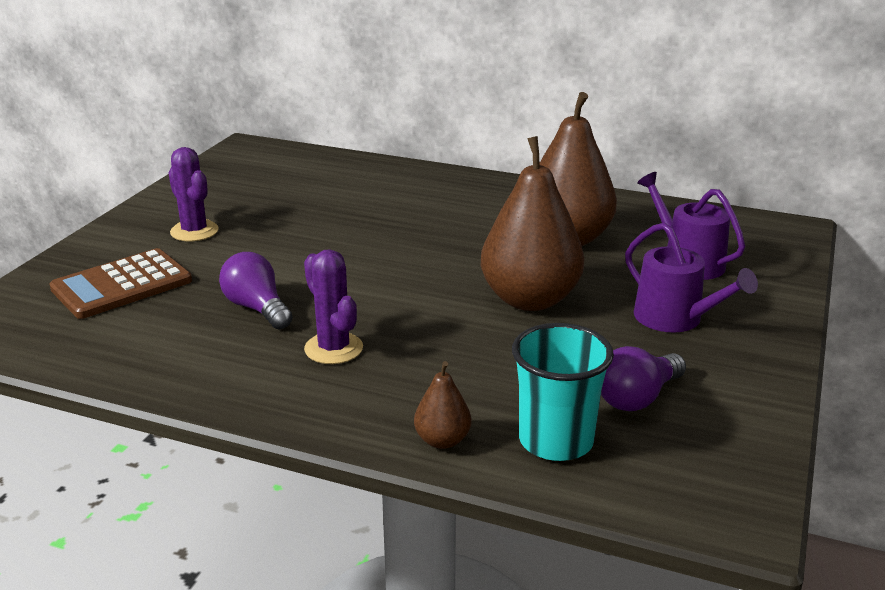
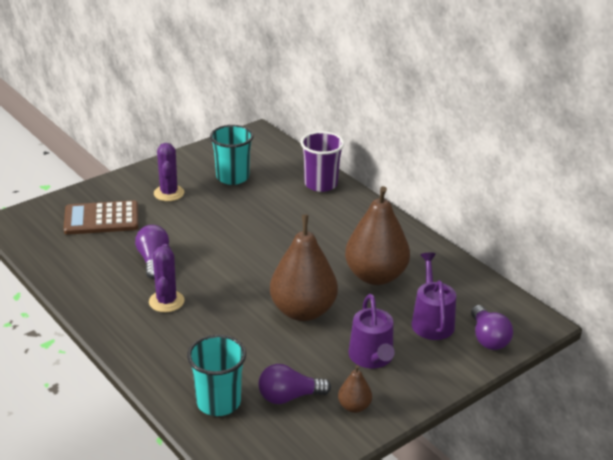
camera: 30 degrees right, 5 degrees up
(265, 194) = (232, 177): none -> turquoise cup
(387, 173) = (321, 184): none -> purple cup
(442, 440) = (164, 377): brown pear -> brown pear (354, 407)
(766, 258) = (488, 338): none -> purple light bulb

